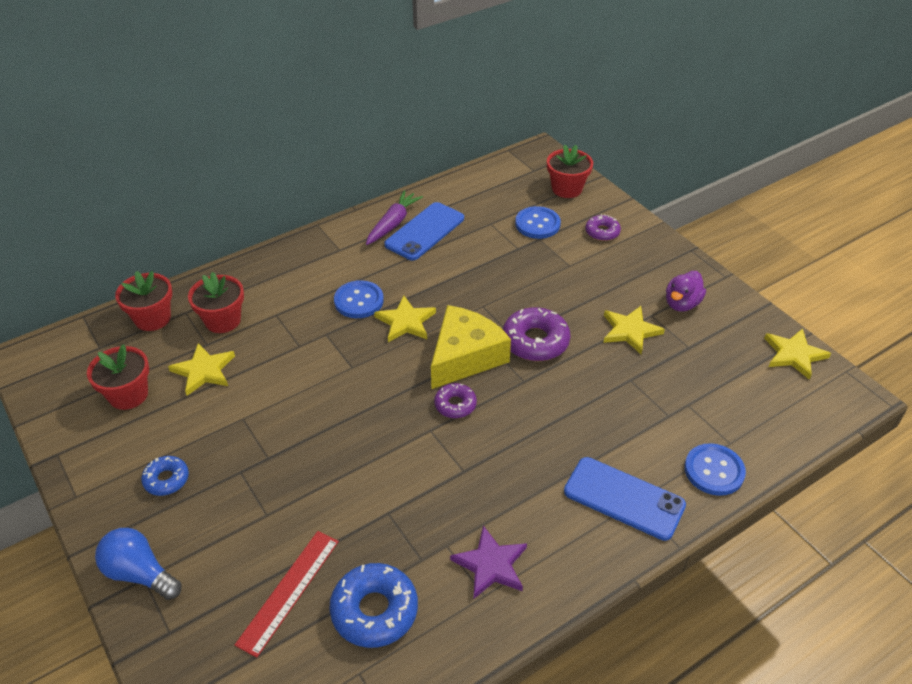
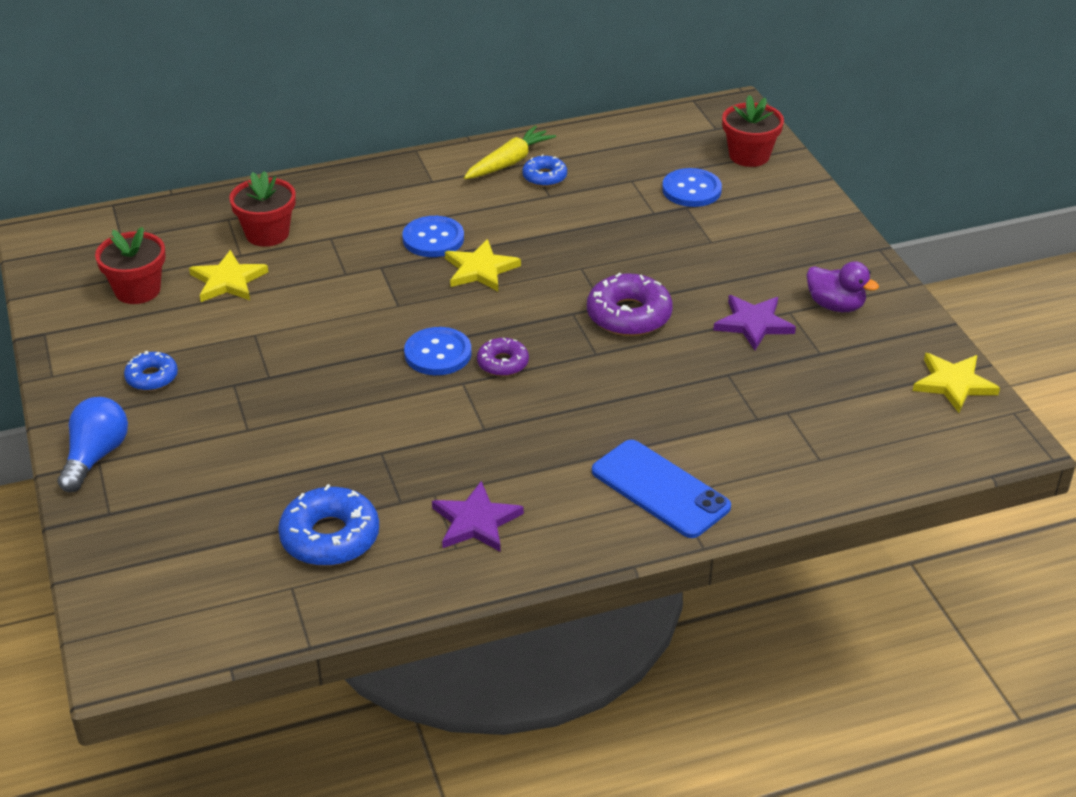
camera: 15 degrees right, 5 degrees down
(140, 573) = (96, 456): blue light bulb -> blue light bulb turned 60 degrees clockwise
(152, 318) = (189, 219): red flower pot -> none
(289, 591) = (245, 502): red ruler -> none
(393, 223) = (509, 162): purple carrot -> yellow carrot
(424, 231) = (544, 177): blue phone -> blue donut
(465, 356) = (536, 317): yellow cheese -> none
(602, 232) = (771, 211): purple donut -> none
(630, 331) = (753, 324): yellow star -> purple star
(681, 304) = (835, 306): purple duck -> purple duck turned 105 degrees counterclockwise
(714, 471) = (784, 483): blue button -> blue button (438, 353)

